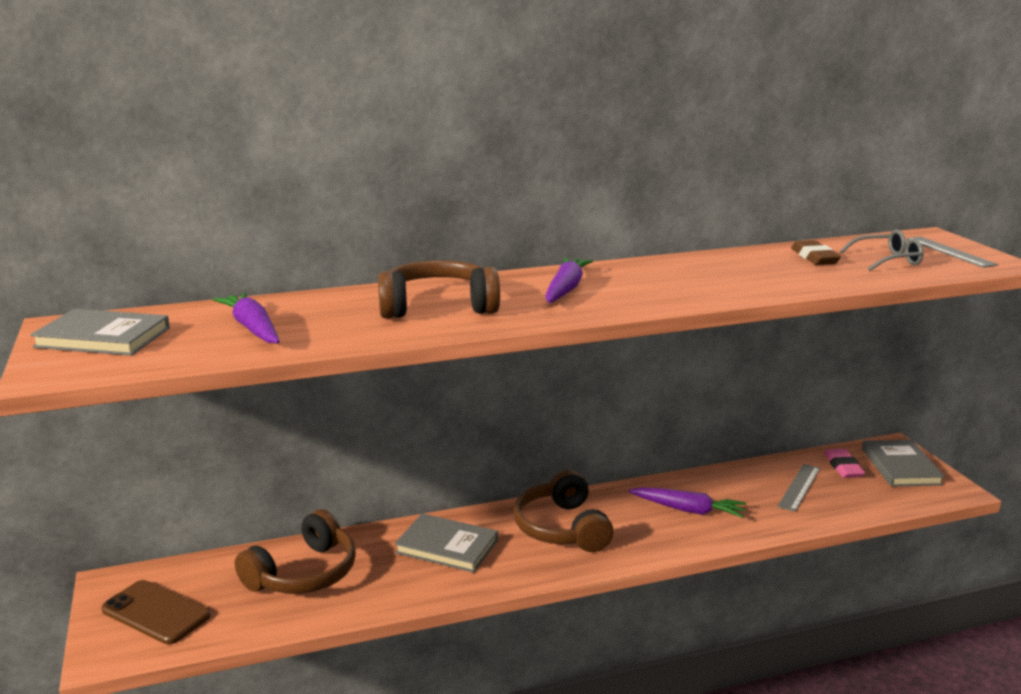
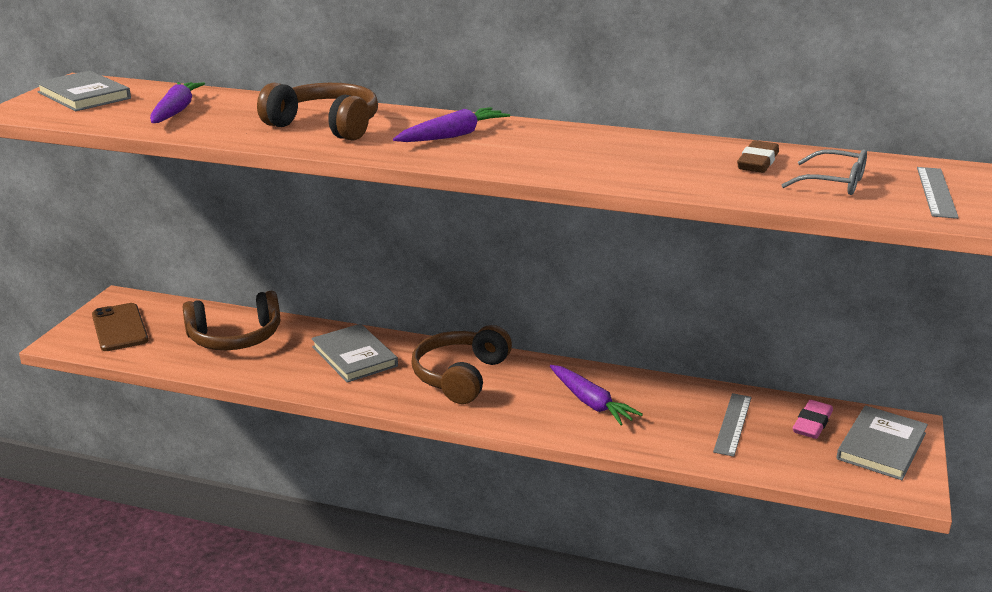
camera: 35 degrees right, 5 degrees up
(799, 487) = (733, 424): grey ruler -> grey ruler turned 45 degrees counterclockwise

